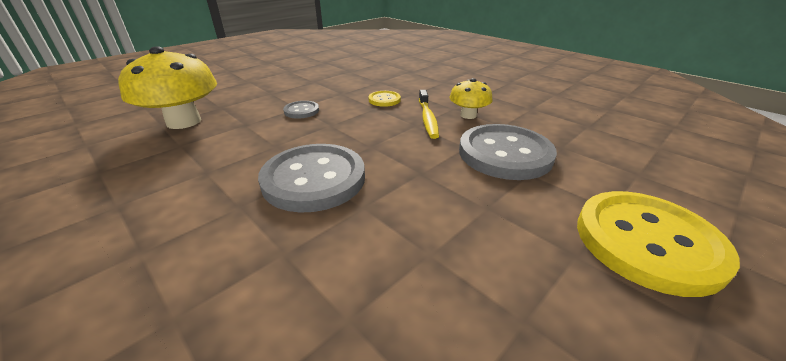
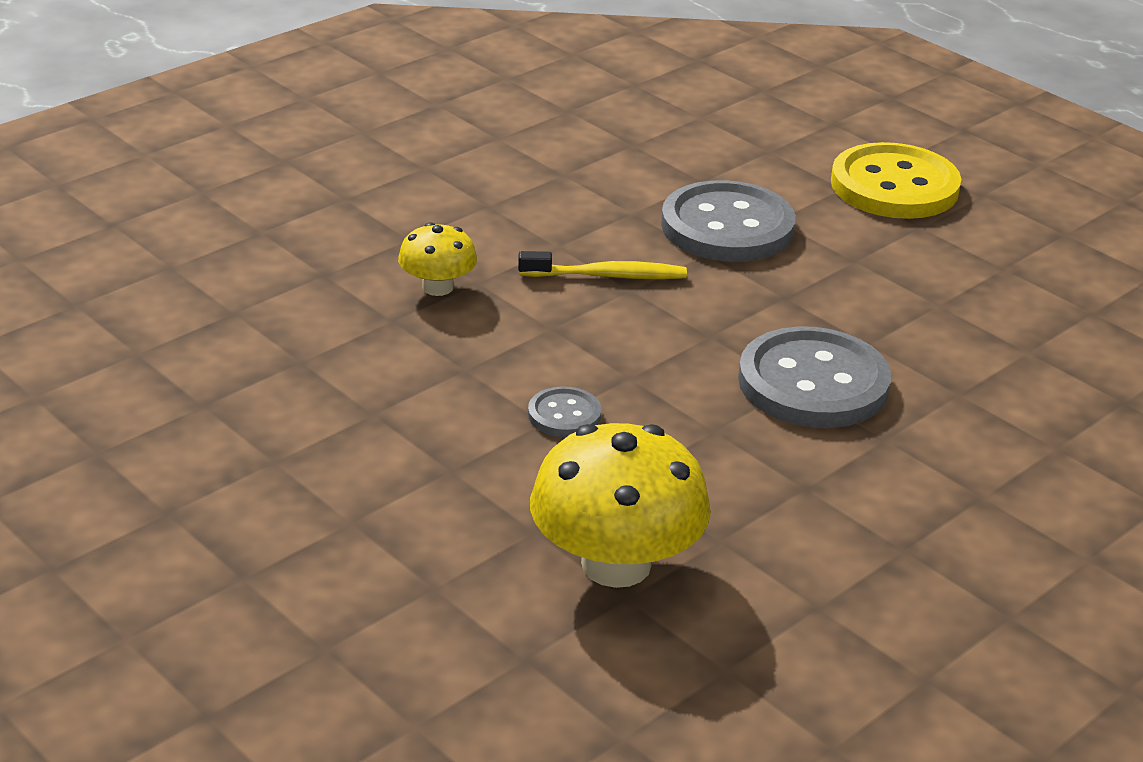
camera: 90 degrees left, 0 degrees up
(384, 100) = (511, 316): yellow button -> none
(468, 115) = (592, 236): yellow mushroom -> yellow mushroom (437, 287)

